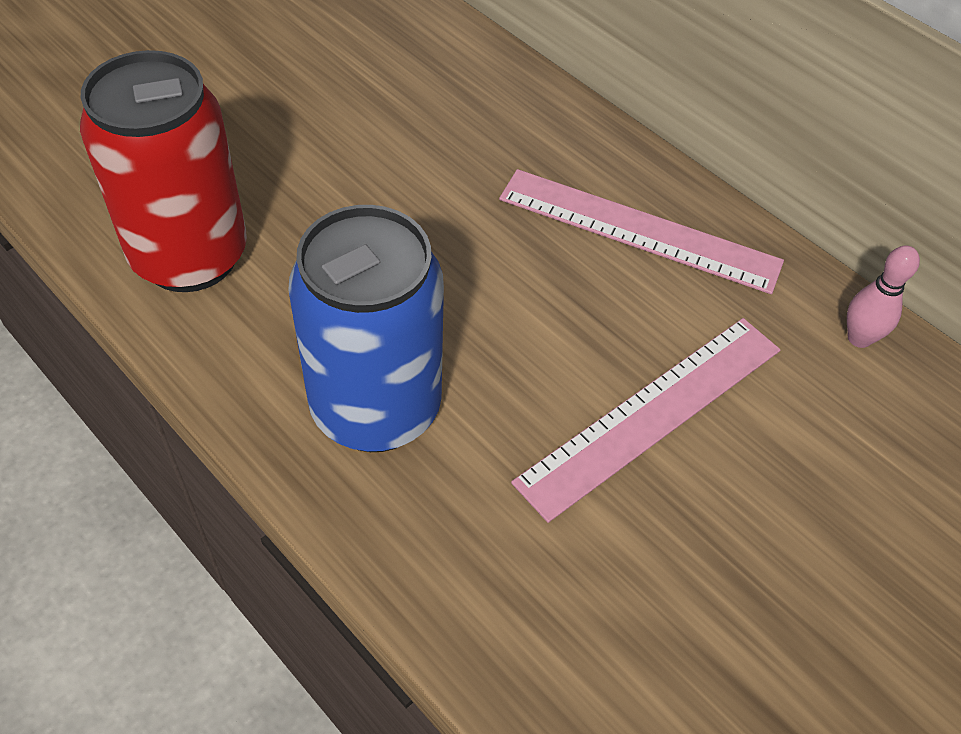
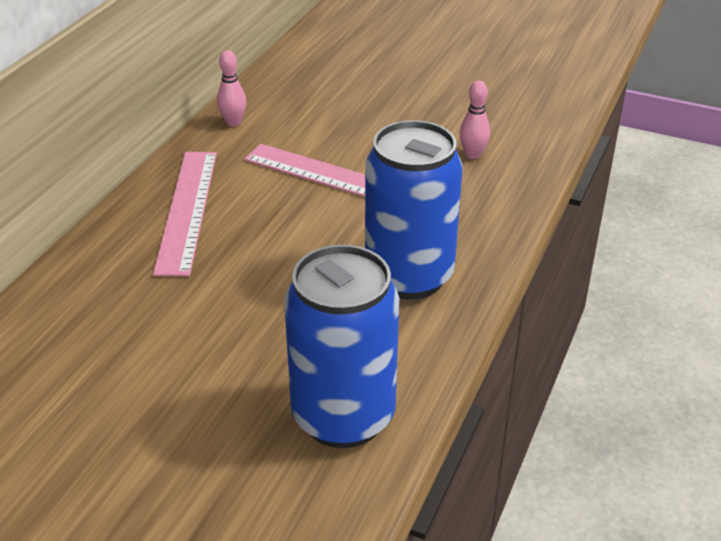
camera: 110 degrees left, 15 degrees down
(190, 256) = (343, 416): red can -> blue can
(648, 646) = (473, 155): none -> pink bowling pin

